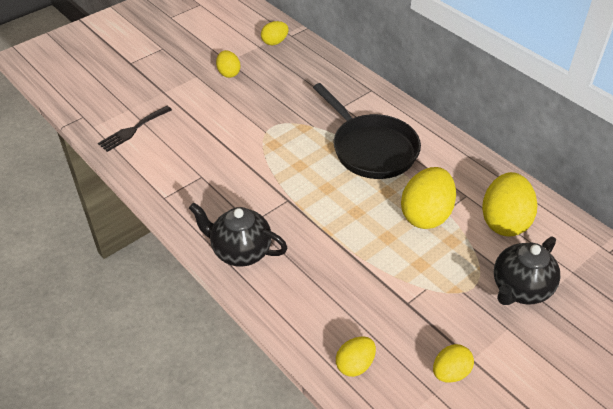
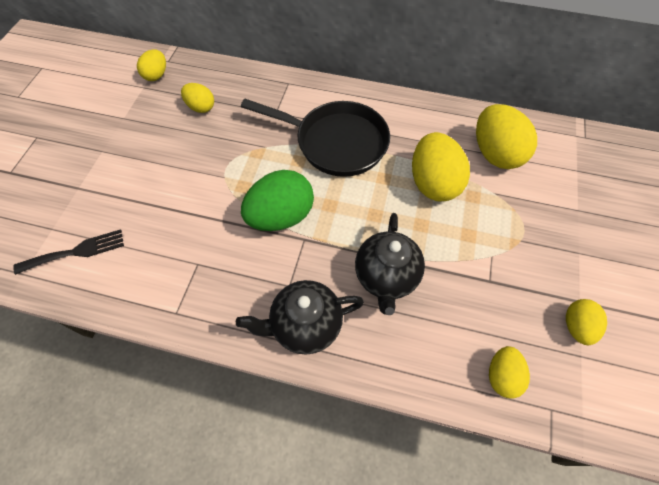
camera: 35 degrees left, 15 degrees up
(133, 130) = (76, 252): black fork -> black fork turned 120 degrees counterclockwise
(228, 73) = (134, 131): yellow egg -> yellow egg (201, 107)
(284, 177) = (281, 216): none -> green egg
(520, 289) = (557, 210): black teapot -> black teapot (386, 277)

